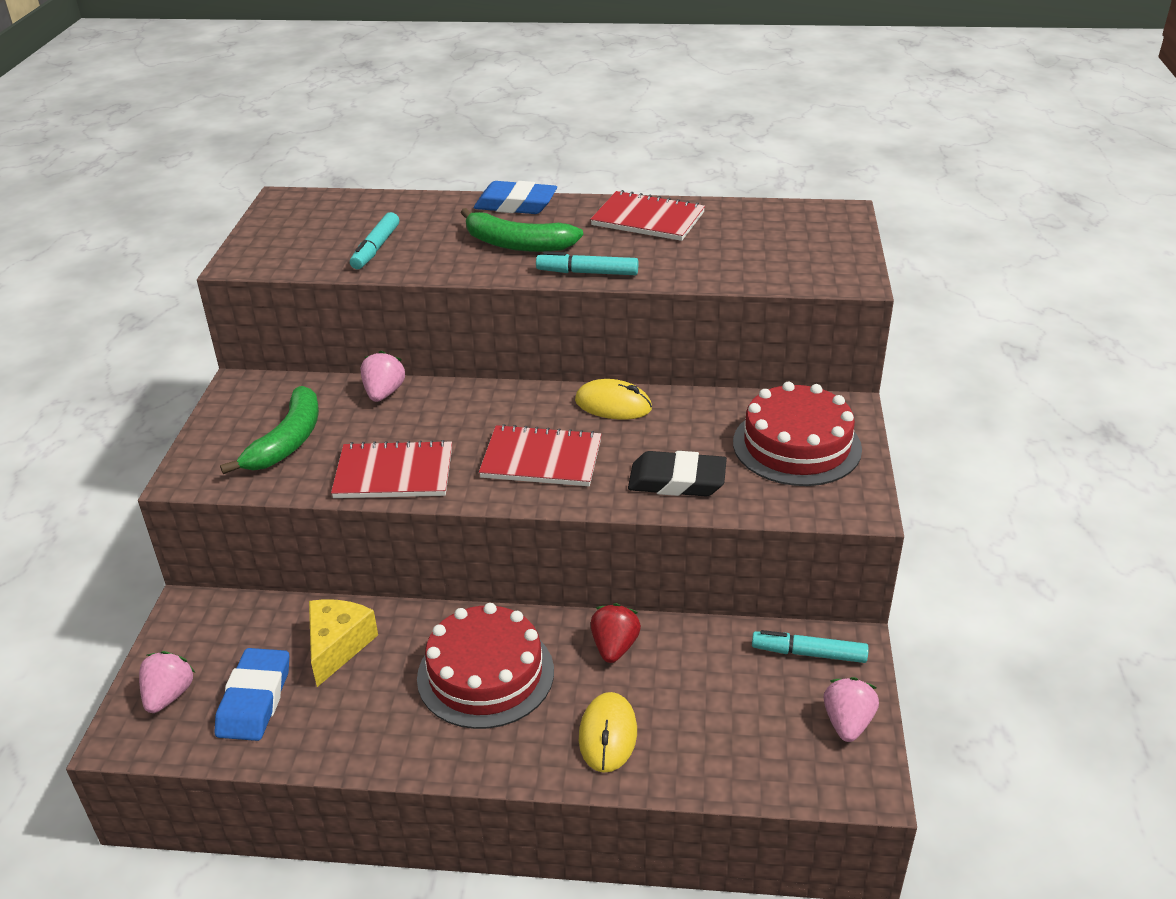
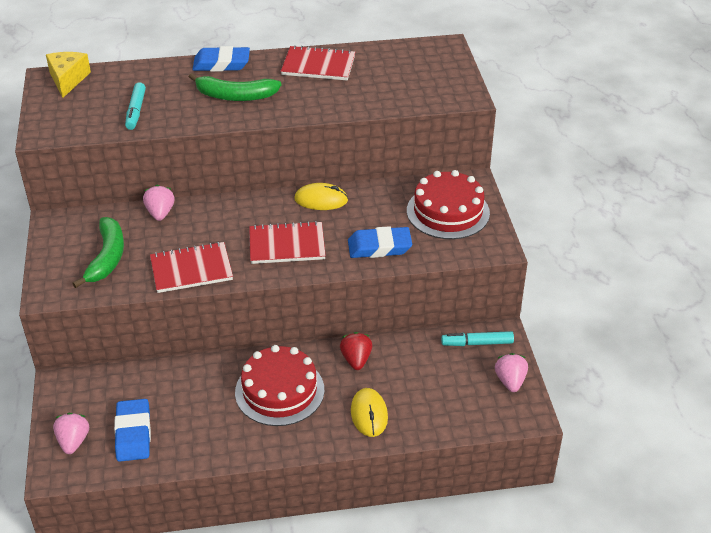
camera: 15 degrees left, 5 degrees up
(338, 646) = (175, 390): yellow cheese -> yellow cheese (68, 80)
(587, 273) = (292, 113): turquoise marker -> none
(677, 481) = (379, 247): black eraser -> blue eraser

